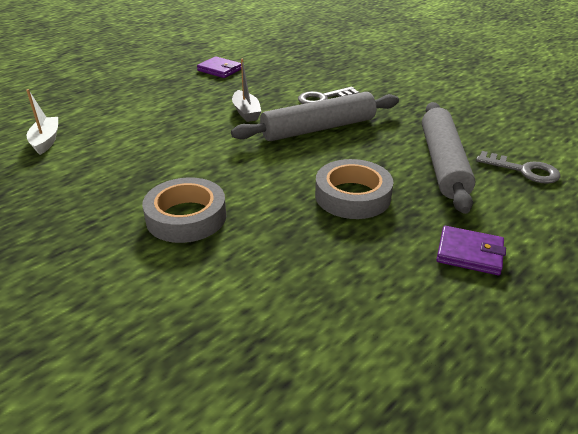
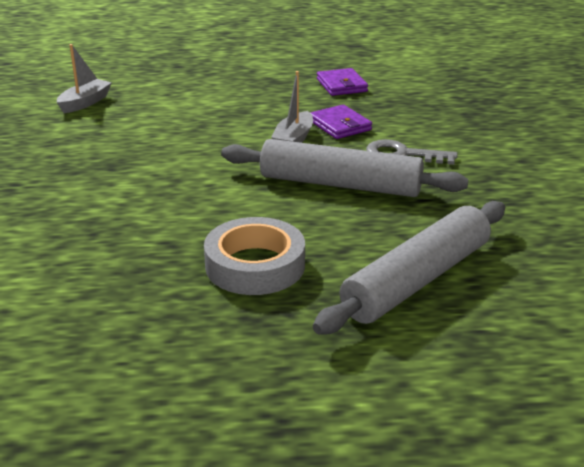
camera: 40 degrees right, 5 degrees down
(46, 141) = (85, 103): white boat -> grey boat
(186, 217) = (84, 214): grey tape -> none
(469, 253) = (272, 379): purple wallet -> purple wallet (340, 125)
(524, 170) = (510, 336): grey key -> none

